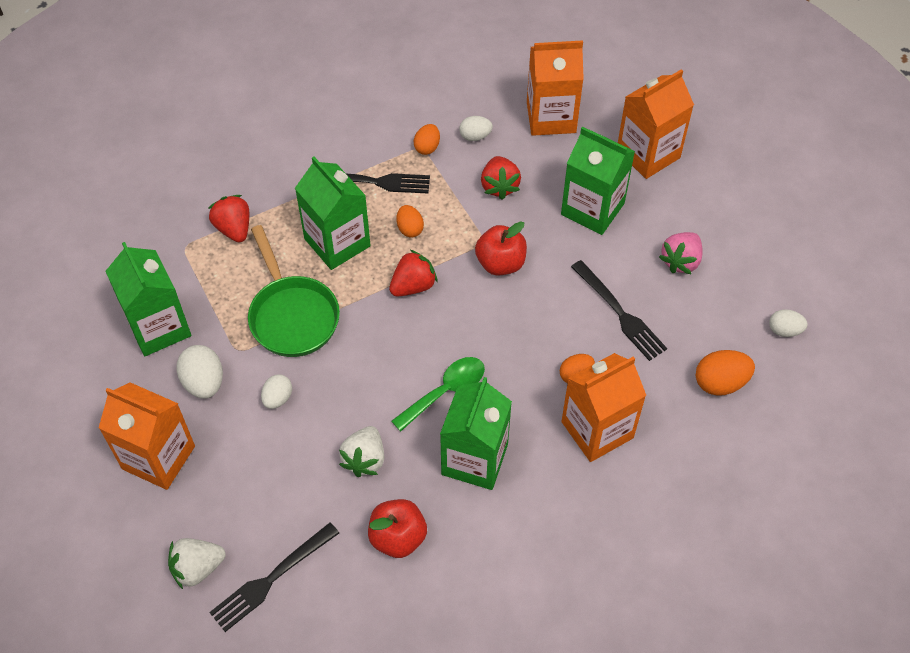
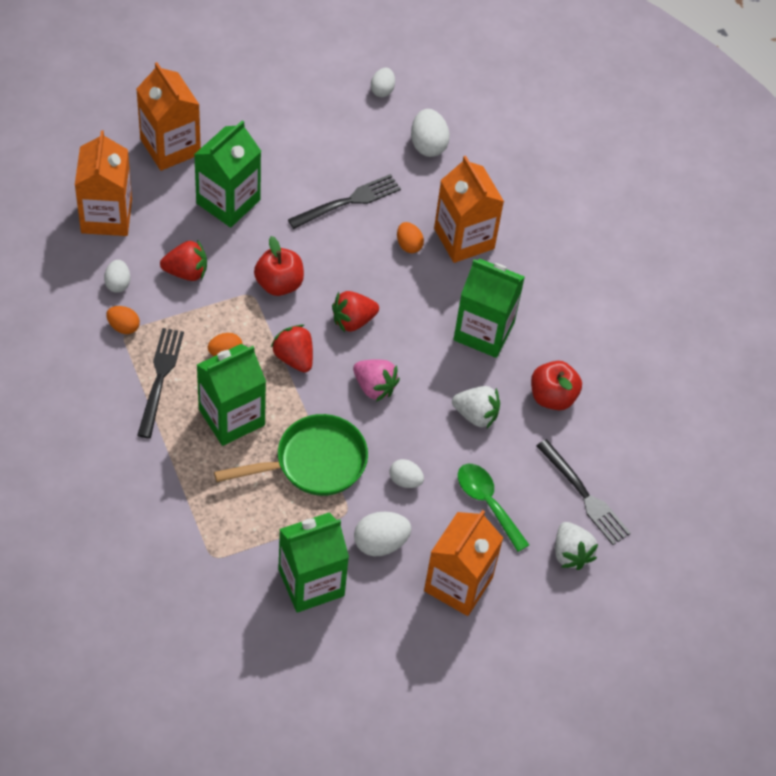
camera: 90 degrees left, 0 degrees up
(234, 228) = (197, 509): red strawberry -> red strawberry (353, 320)
(445, 391) = (414, 345): green spoon -> green spoon (488, 503)
(681, 261) = (299, 146): pink strawberry -> pink strawberry (374, 387)
(720, 382) = (428, 145): orange egg -> white egg

